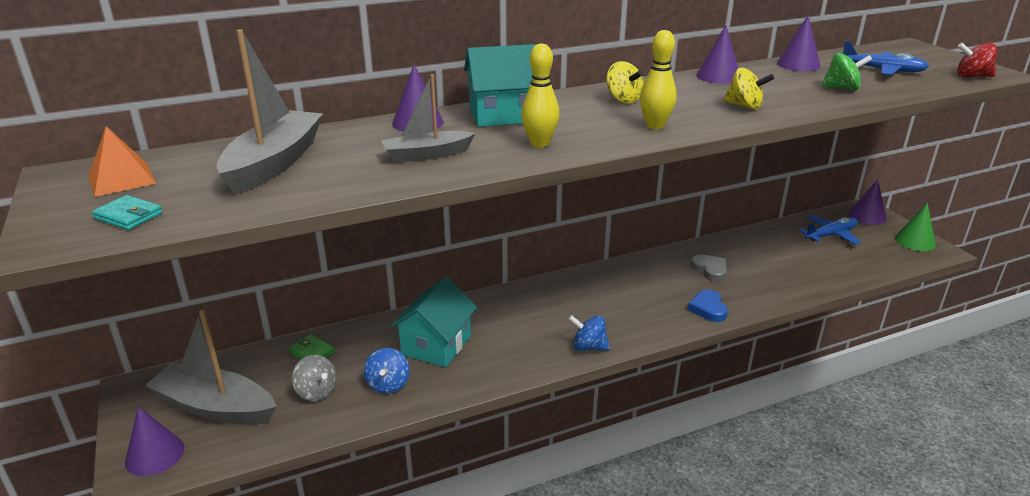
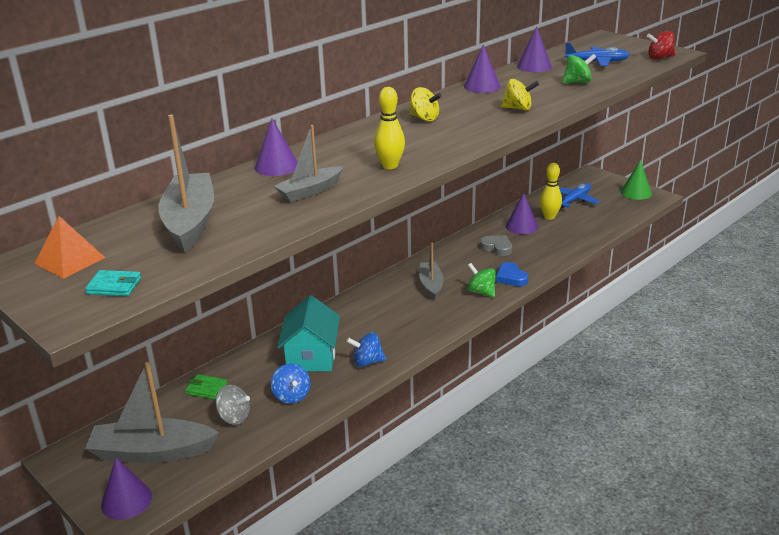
camera: 20 degrees left, 0 degrees up
(502, 115) = (340, 147): turquoise house -> none
(588, 347) = (436, 328): blue spinning top -> blue spinning top (367, 362)
(611, 296) = (431, 285): none -> grey boat
(655, 126) = (465, 136): yellow bowling pin -> yellow bowling pin (549, 217)
(664, 317) = (481, 292): none -> green spinning top
(867, 216) = (594, 179): purple cone -> purple cone (521, 226)

